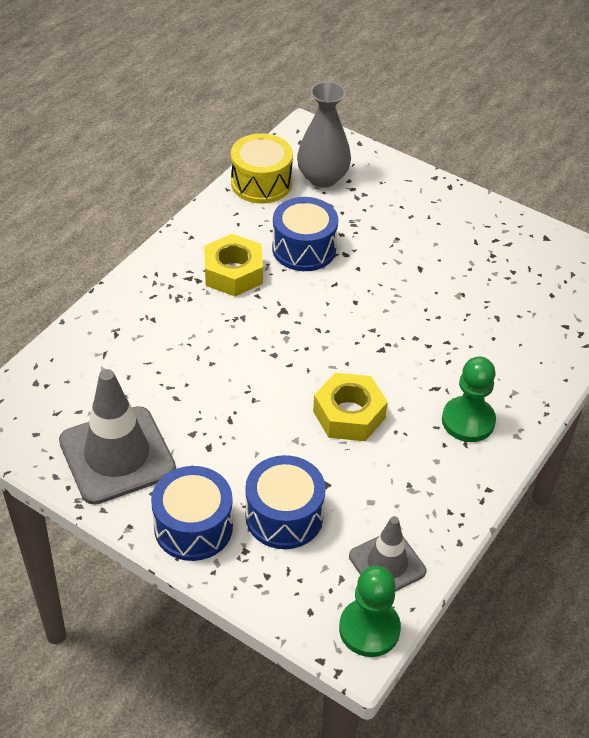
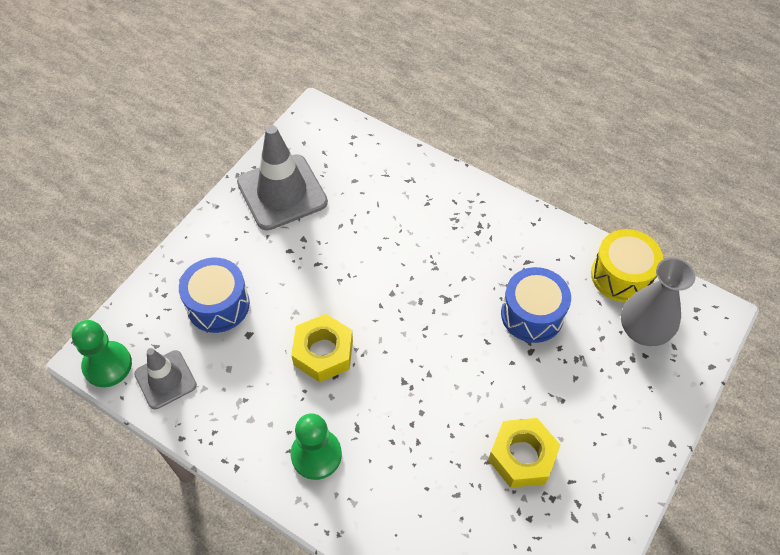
camera: 90 degrees right, 10 degrees up
(193, 527) = (212, 245): blue drum -> none
(233, 273) = (490, 258): yellow nut -> yellow nut (522, 456)

